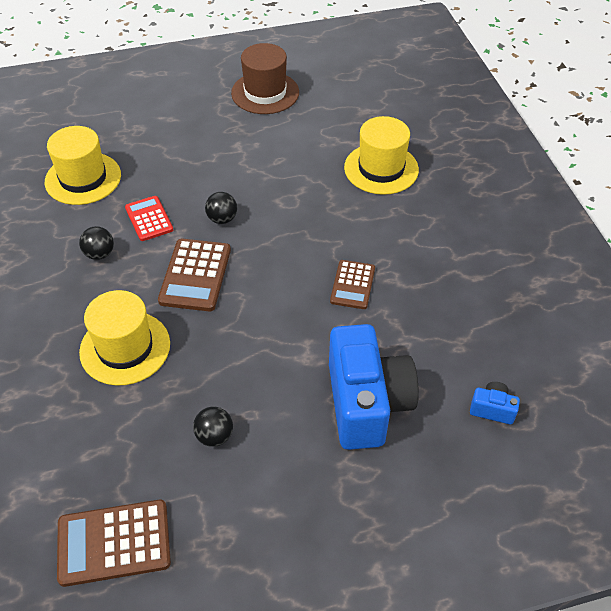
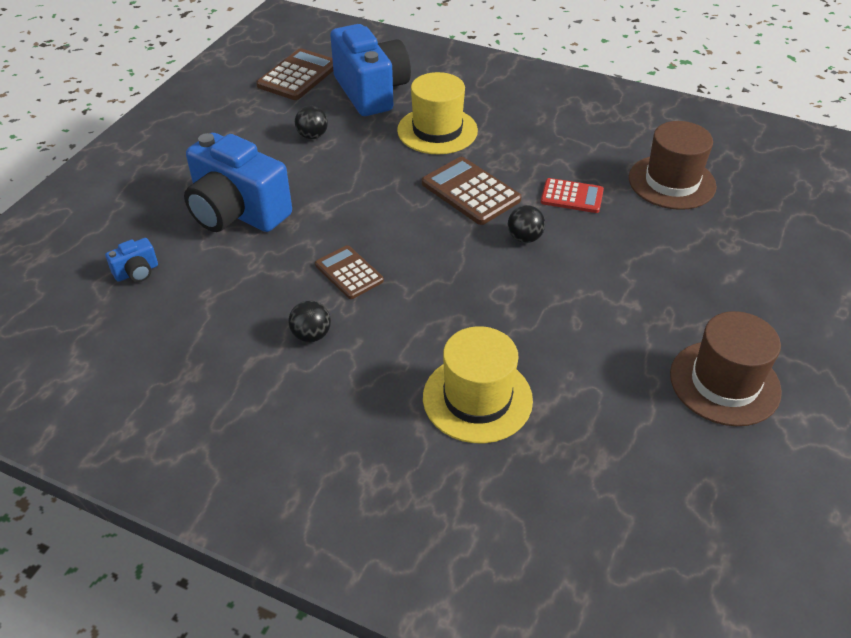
camera: 130 degrees right, 5 degrees down
(83, 178) = (672, 182): yellow hat -> brown hat
(95, 446) = (371, 92): none -> blue camera
(99, 254) = (554, 155): black ball -> black ball (311, 335)

